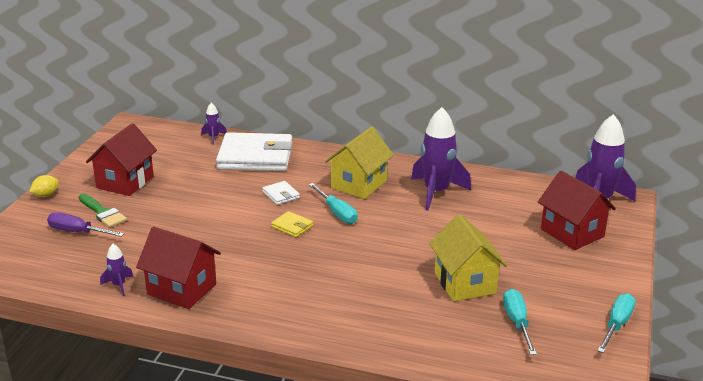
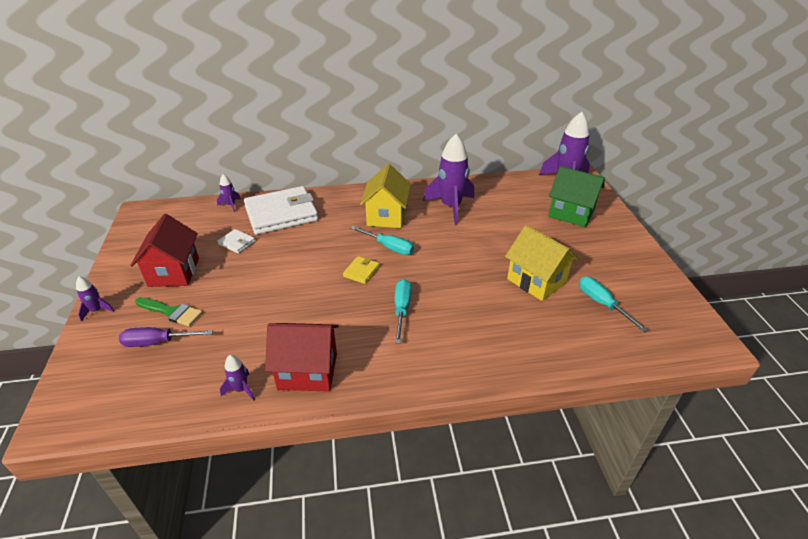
camera: 25 degrees left, 10 degrees up
(46, 195) = (97, 310): yellow lemon -> purple rocket
(281, 195) = (329, 244): white wallet -> white wallet (237, 243)
(292, 226) = (361, 271): yellow wallet -> yellow wallet turned 75 degrees counterclockwise
(572, 233) = (571, 213): red house -> green house
(616, 325) = (666, 281): turquoise screwdriver -> turquoise screwdriver (401, 309)

